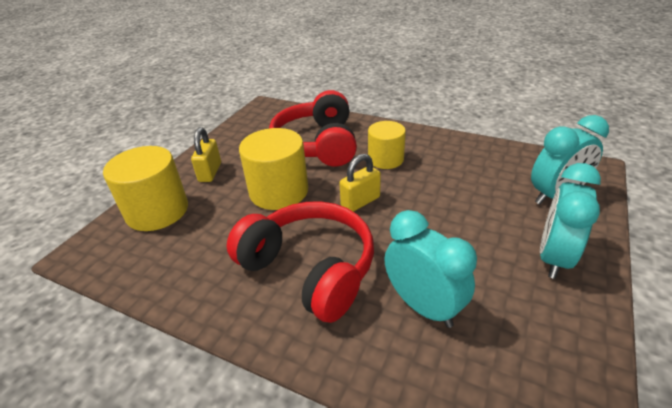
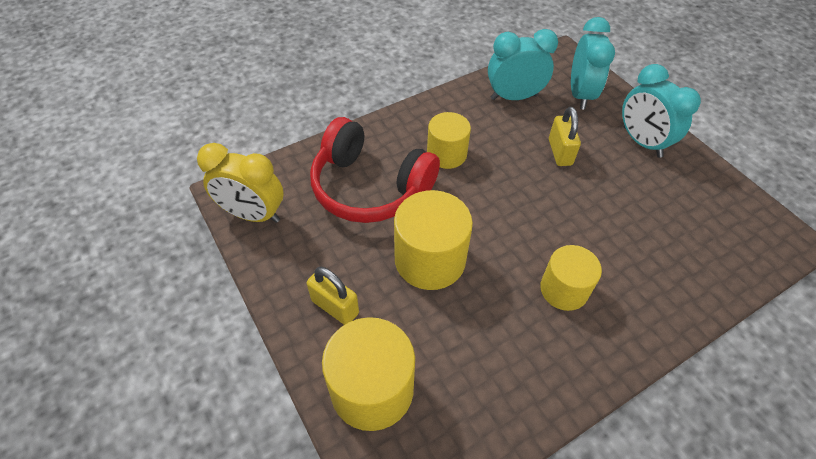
camera: 60 degrees left, 15 degrees up
(255, 119) = (253, 214): none -> yellow clock
(309, 269) = (564, 289): red headphones -> yellow cylinder
(360, 202) = (497, 207): yellow padlock -> yellow padlock (560, 152)
(423, 306) = (647, 239): turquoise clock -> turquoise clock (514, 97)

